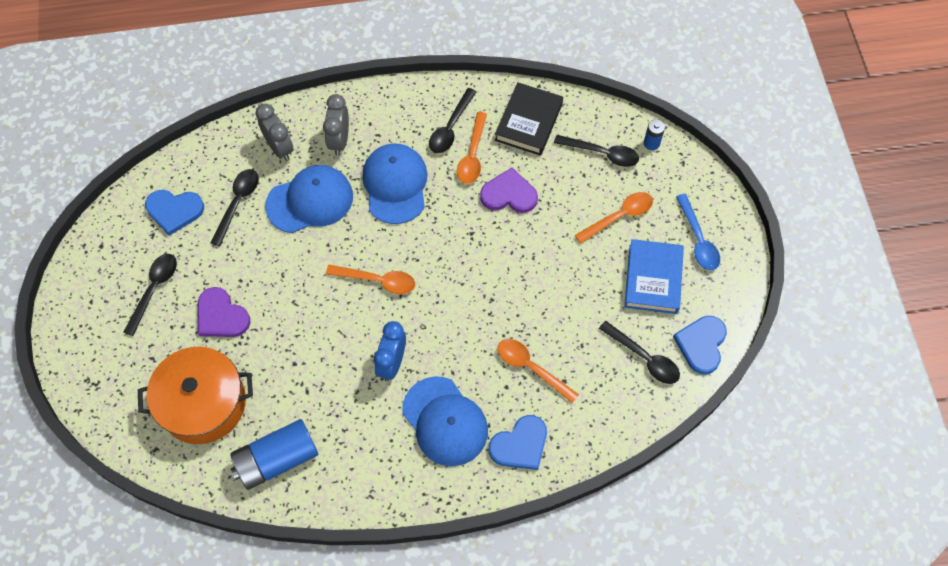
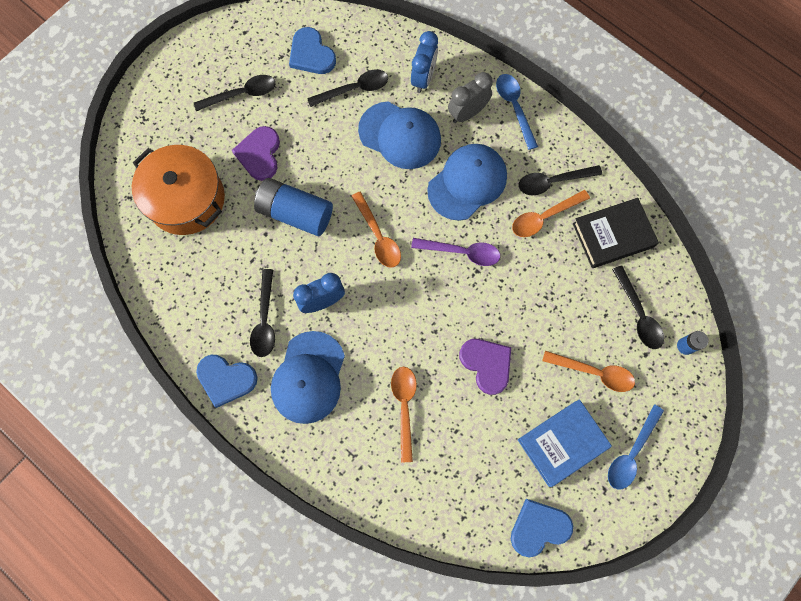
camera: 50 degrees right, 10 degrees up
(277, 459) = (185, 283): blue battery -> blue battery (295, 213)
(280, 148) = (423, 78): grey clock -> blue clock
(367, 106) = (514, 107): none -> blue spoon
(447, 232) = (462, 252): none -> purple spoon
(509, 194) = (535, 272): purple heart -> purple heart (486, 364)
(520, 445) = (335, 449): blue heart -> blue heart (226, 379)
(644, 358) = (487, 490): black spoon -> black spoon (265, 320)

